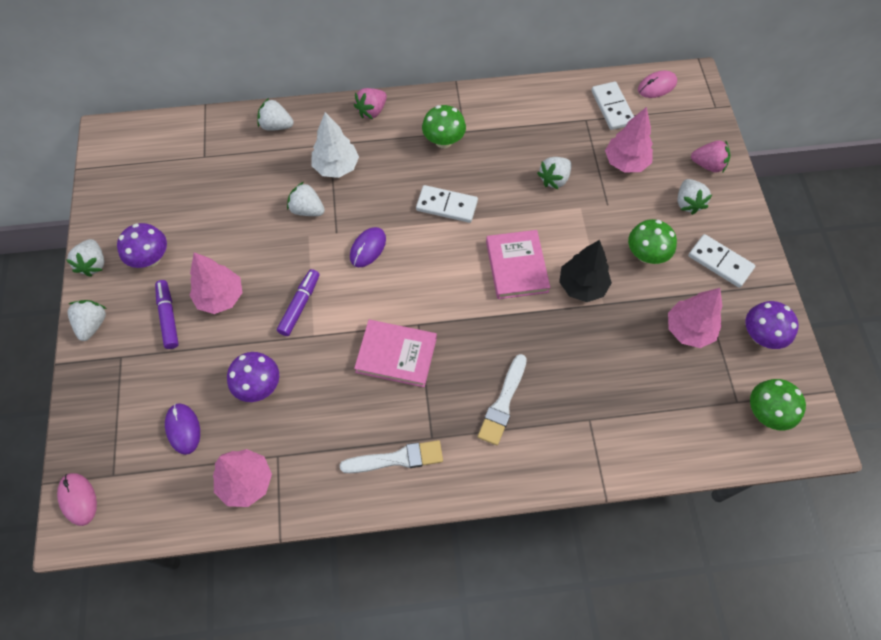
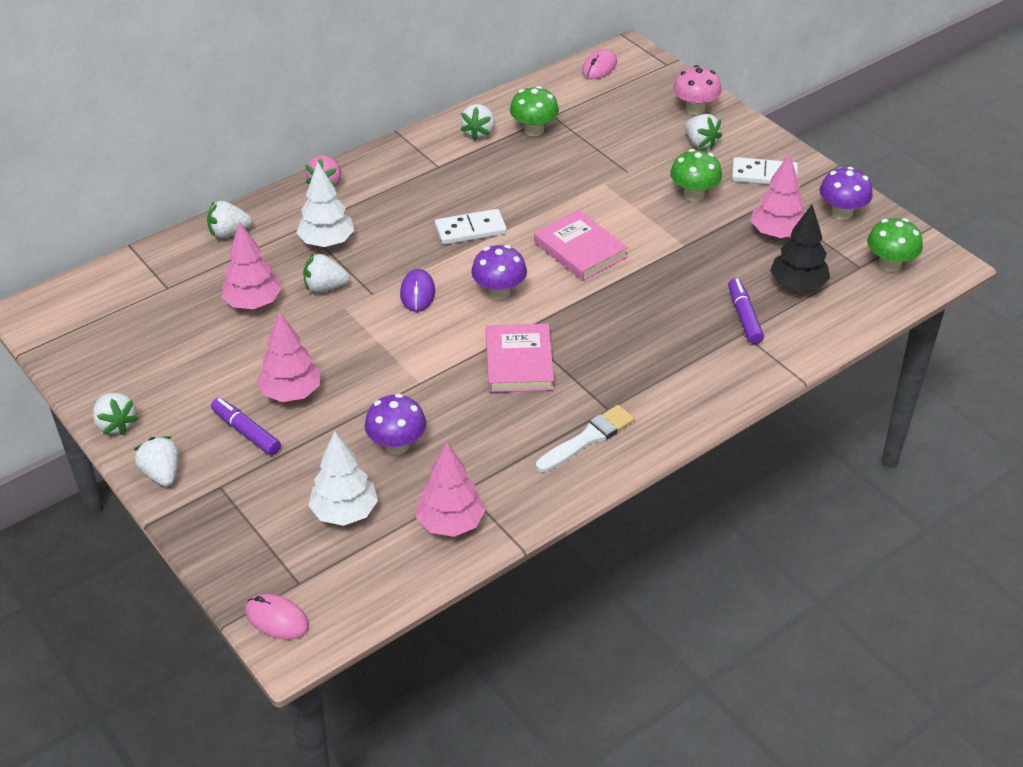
camera: 30 degrees left, 20 degrees down
(151, 258) = (181, 393): purple mushroom -> purple mushroom (499, 292)
(183, 429) = (345, 513): purple mouse -> white tree
(300, 305) = (384, 365): purple marker -> purple marker (744, 316)
(396, 355) = (519, 362): pink book -> pink book turned 75 degrees counterclockwise
(443, 141) = (423, 181): green mushroom -> green mushroom (534, 130)
(503, 403) = (653, 354): white brush -> none
(554, 179) = (560, 171): white strawberry -> white strawberry (479, 132)
(582, 286) = (654, 240): black tree -> black tree (797, 285)
(612, 107) = (570, 97): white domino -> none
(625, 162) = (618, 134): pink tree -> pink tree (253, 303)
(708, 165) = (695, 109): pink strawberry -> pink mushroom

